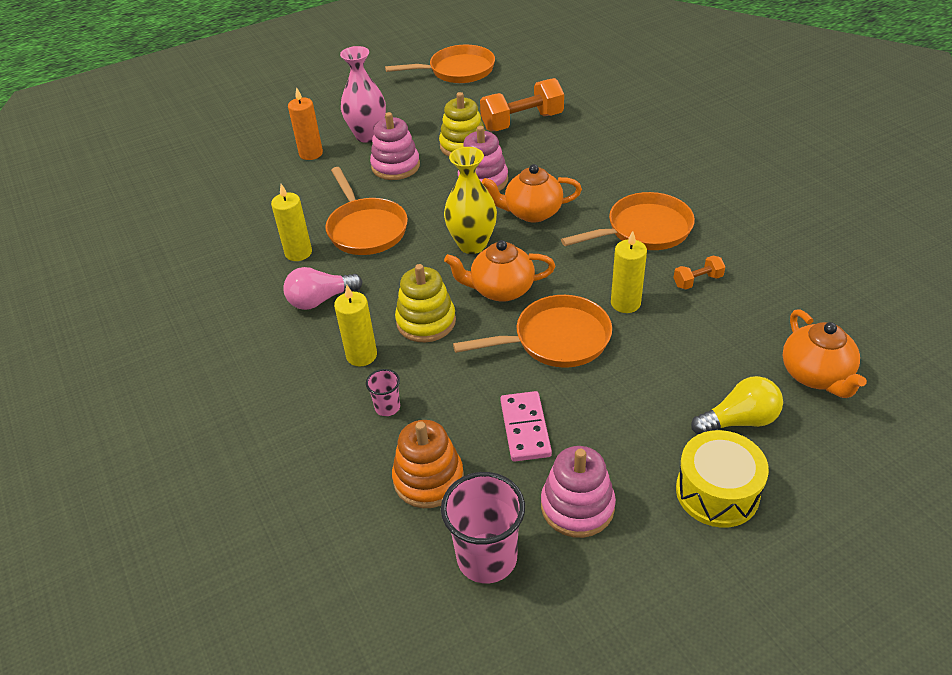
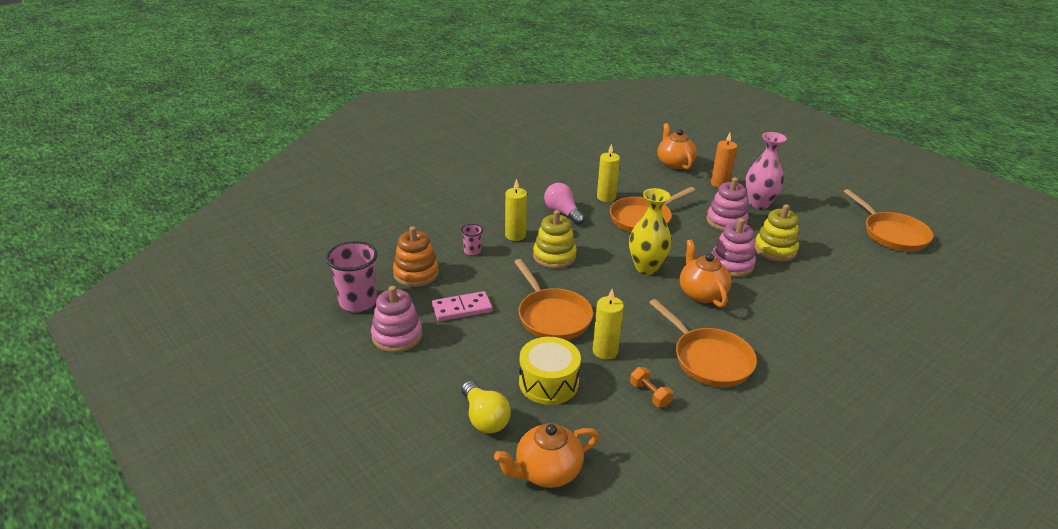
camera: 75 degrees right, 10 degrees down
(501, 290) = (599, 286): orange teapot -> orange teapot (674, 163)
(522, 122) = (834, 277): orange dumbbell -> none
(717, 492) = (412, 404): yellow drum -> yellow drum (548, 382)

